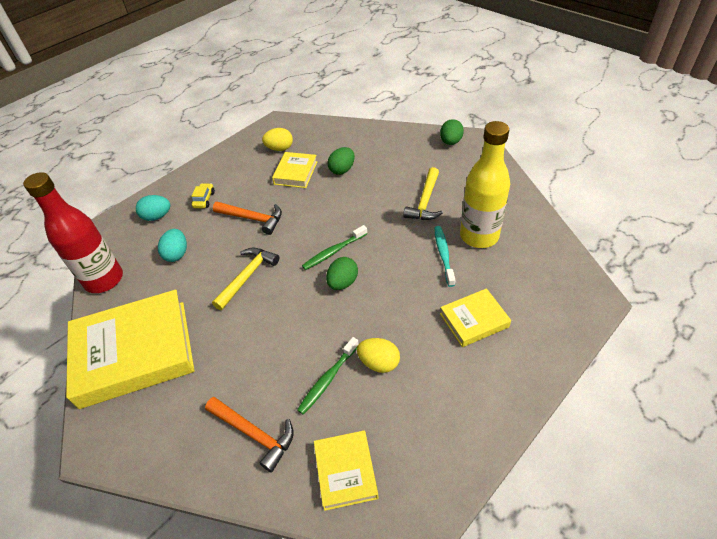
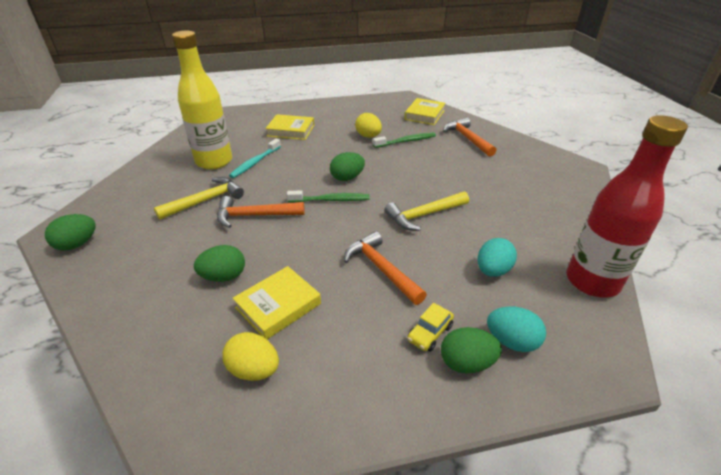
camera: 150 degrees left, 10 degrees down
(134, 352) = (550, 204): yellow book -> none
(179, 196) = (466, 363): none -> green egg
(374, 210) = (255, 216): none -> orange hammer

